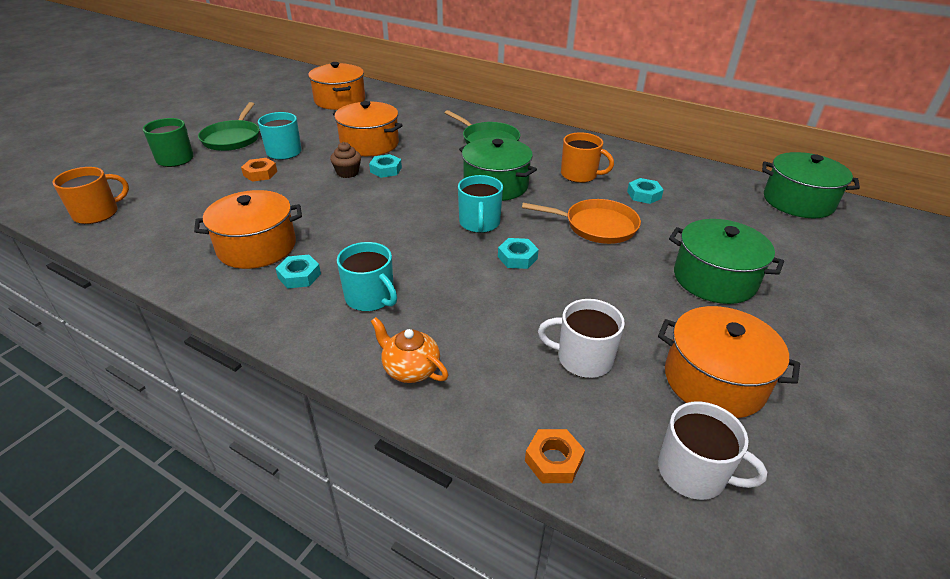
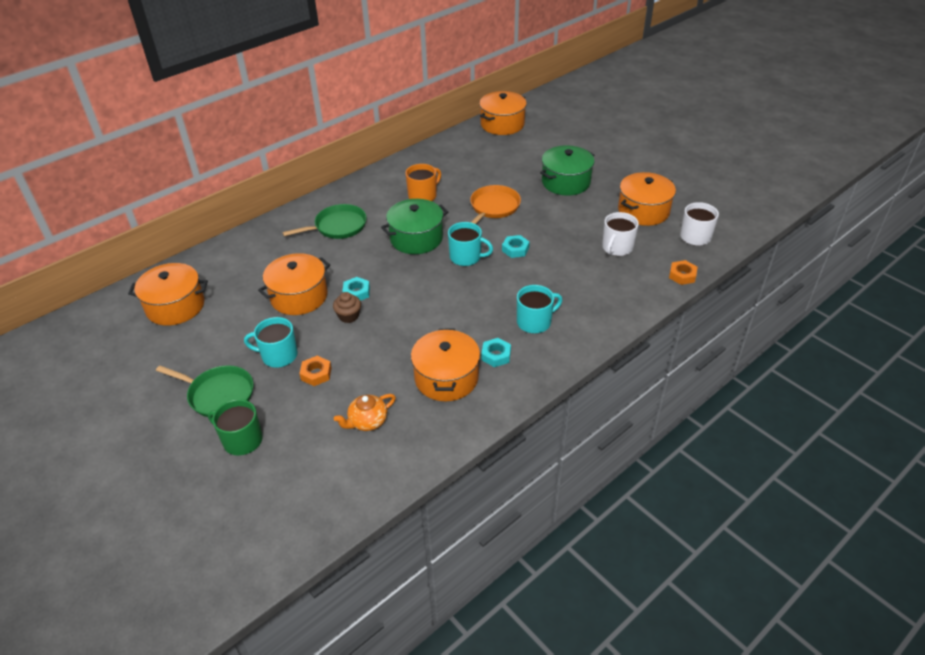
camera: 70 degrees left, 5 degrees up
(97, 213) = (334, 493): orange mug -> none
(410, 369) = (608, 313): orange teapot -> orange teapot (367, 421)
(644, 195) = (465, 177): turquoise nut -> none
(798, 201) = (502, 124): green pot -> orange pot

